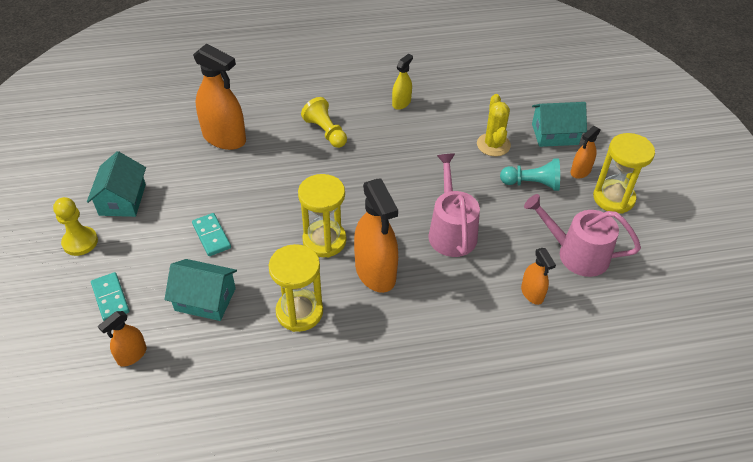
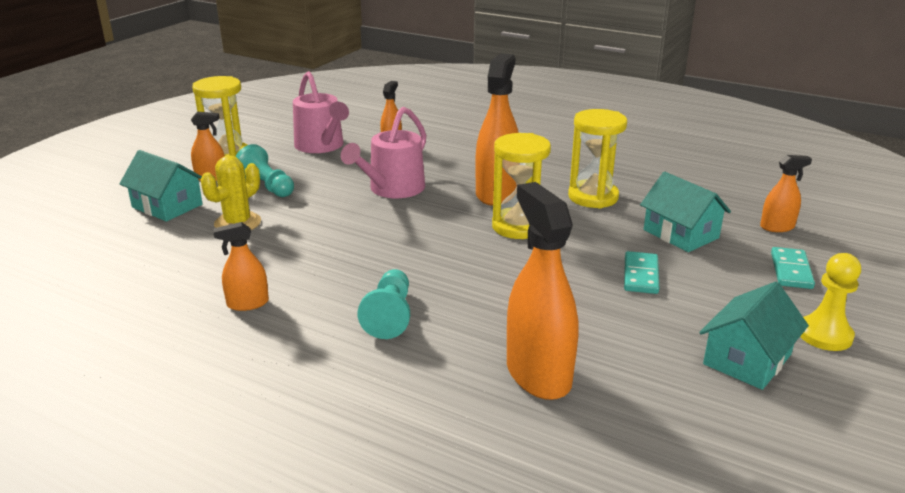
camera: 140 degrees left, 20 degrees down
(326, 132) = (389, 316): yellow pawn -> turquoise pawn
(401, 103) = (248, 303): yellow spray bottle -> orange spray bottle

